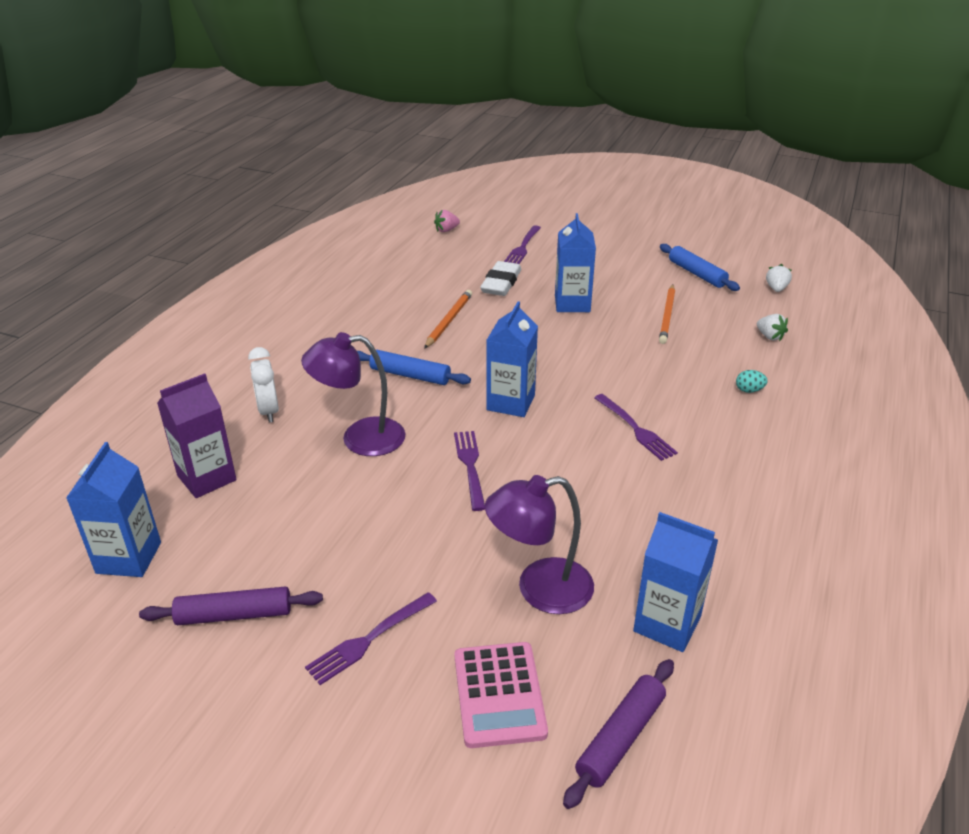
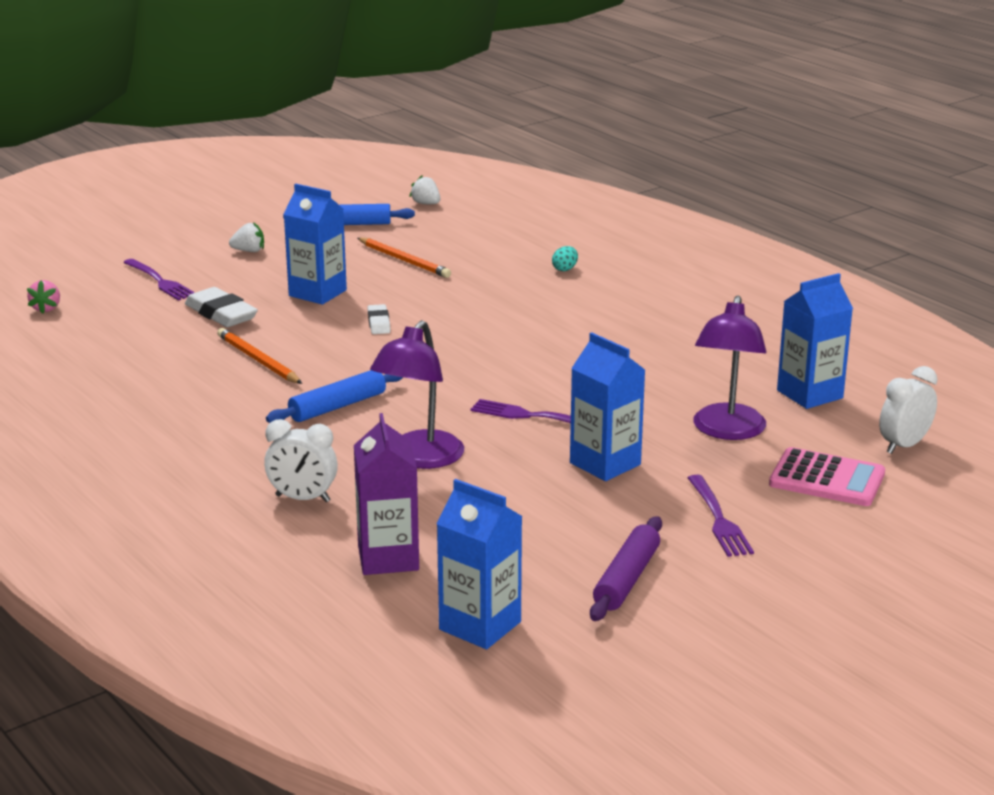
camera: 60 degrees left, 10 degrees down
(510, 402) = (453, 371): blue carton -> blue carton (605, 464)
(553, 344) = (378, 323): none -> white eraser
(620, 738) = (904, 445): purple rolling pin -> white clock
(635, 429) = (562, 330): purple fork -> none
(769, 336) = (497, 234): white strawberry -> white strawberry (249, 251)

